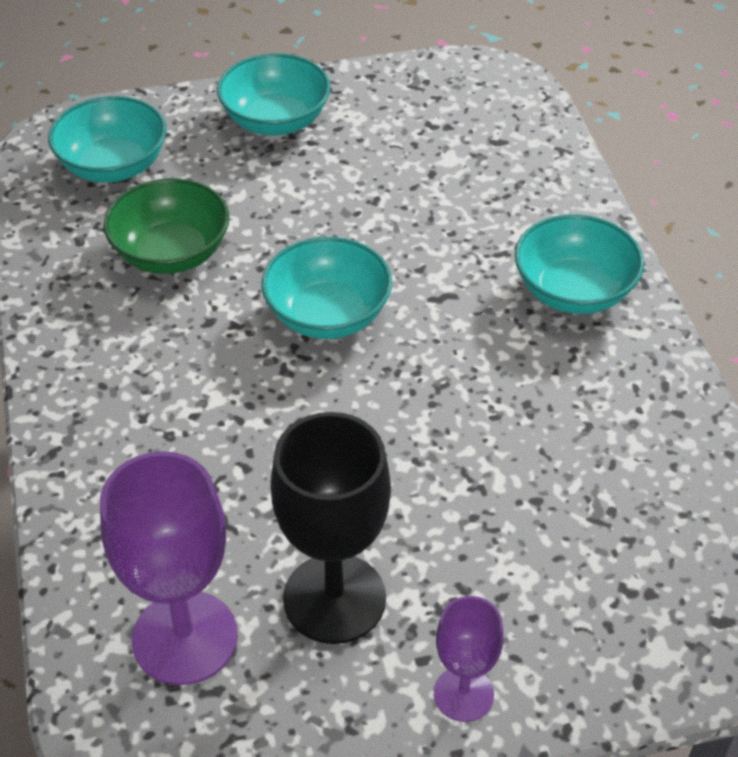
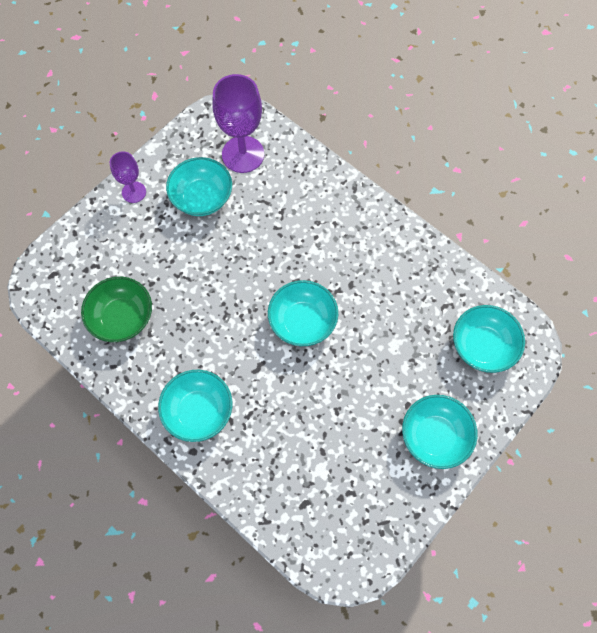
camera: 145 degrees right, 20 degrees up
(171, 253) = (402, 311): green bowl -> green bowl (122, 318)
(334, 598) = (202, 198): black goblet -> turquoise bowl

